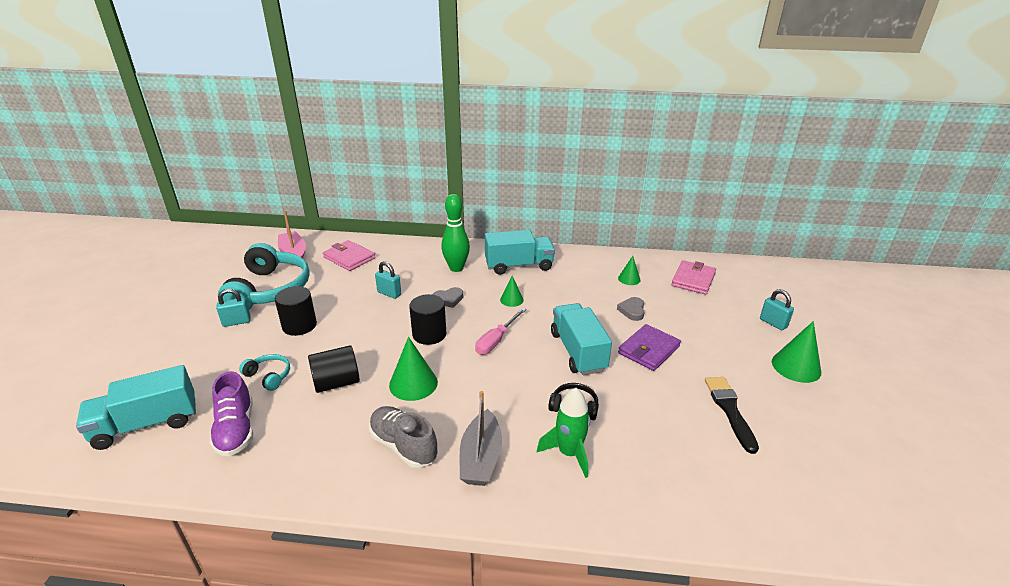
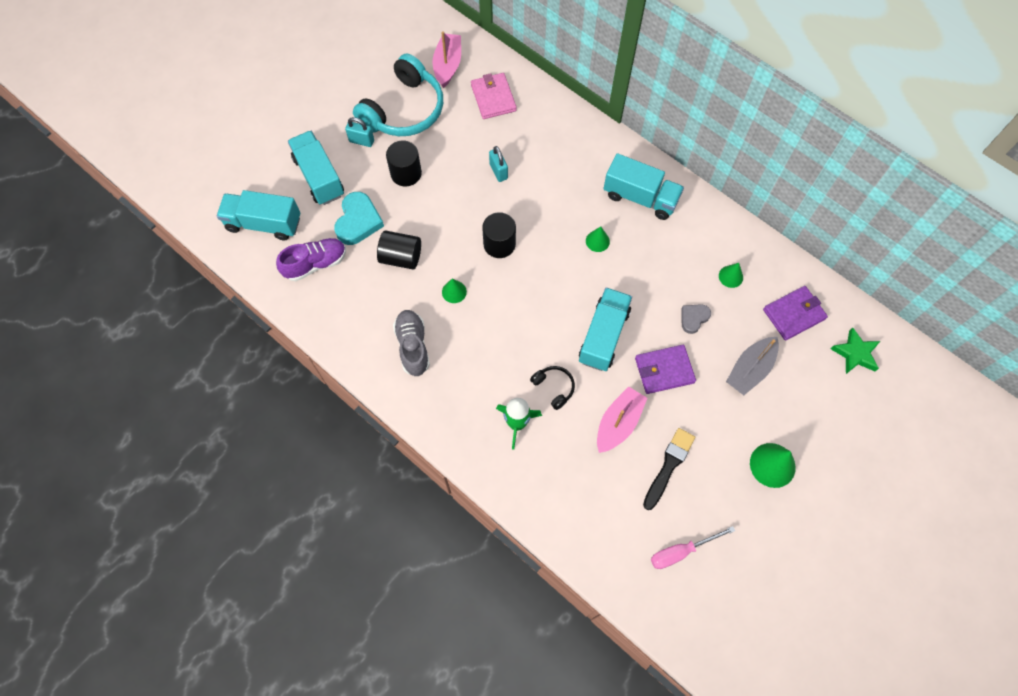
camera: 35 degrees right, 35 degrees up
(201, 362) = (319, 177): none -> turquoise truck
(236, 430) = (315, 264): purple shoe -> purple shoe turned 135 degrees counterclockwise
(269, 376) = (358, 221): turquoise headphones -> turquoise heart
(413, 383) = (454, 291): green cone -> green cone, size x0.59
(448, 299) = (543, 209): grey heart -> none
(456, 268) = (579, 168): green bowling pin -> none
(481, 458) = (456, 389): grey boat -> grey boat (750, 369)
(496, 340) = (547, 283): pink screwdriver -> pink screwdriver (681, 551)
(656, 402) = (618, 423): none -> pink boat
(693, 280) = (793, 314): pink wallet -> purple wallet
(755, 281) = (855, 353): none -> green star
(773, 323) = (809, 411): turquoise padlock -> none

